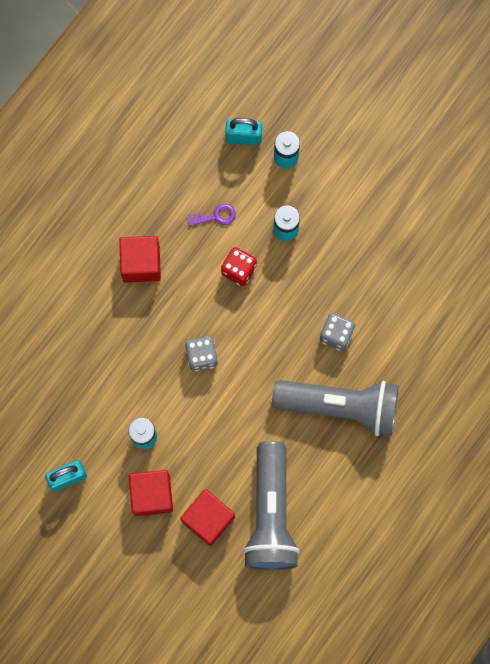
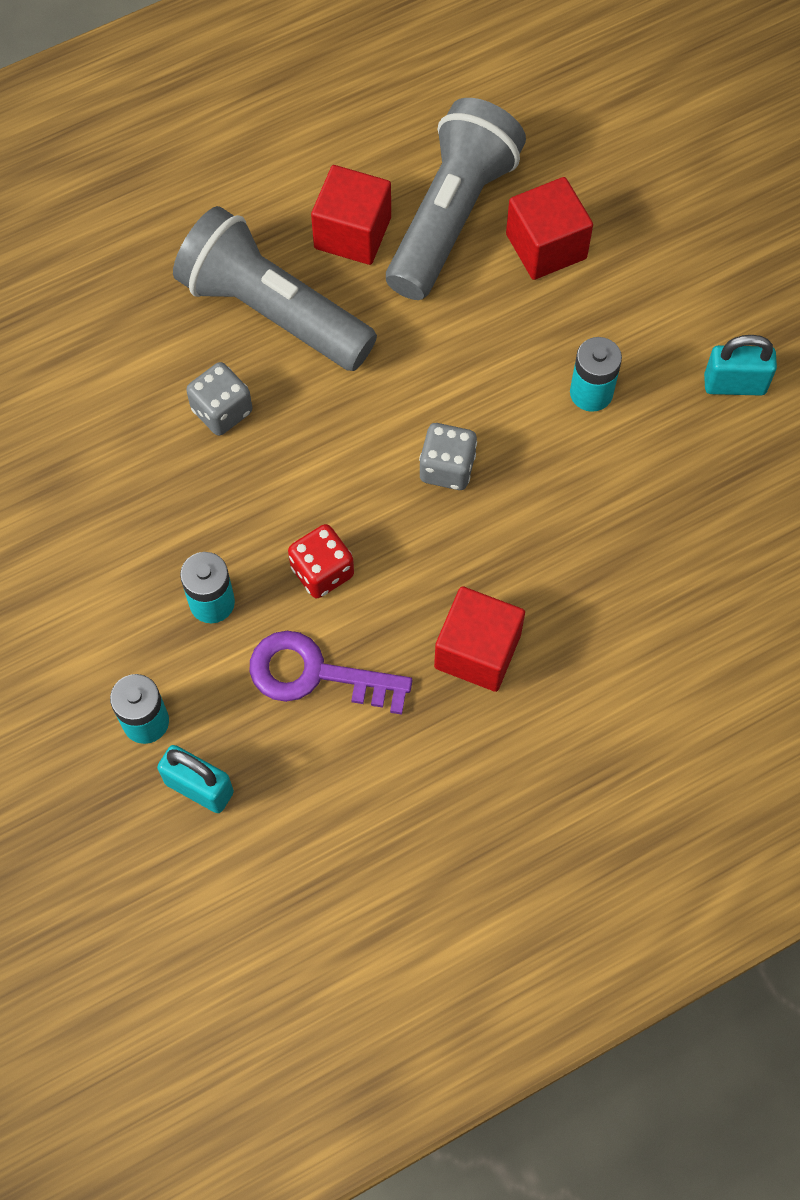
camera: 155 degrees left, 10 degrees down
(152, 495) = (615, 310): red cube -> red cube (352, 233)
(215, 216) = (315, 674): purple key -> purple key, size x1.82

